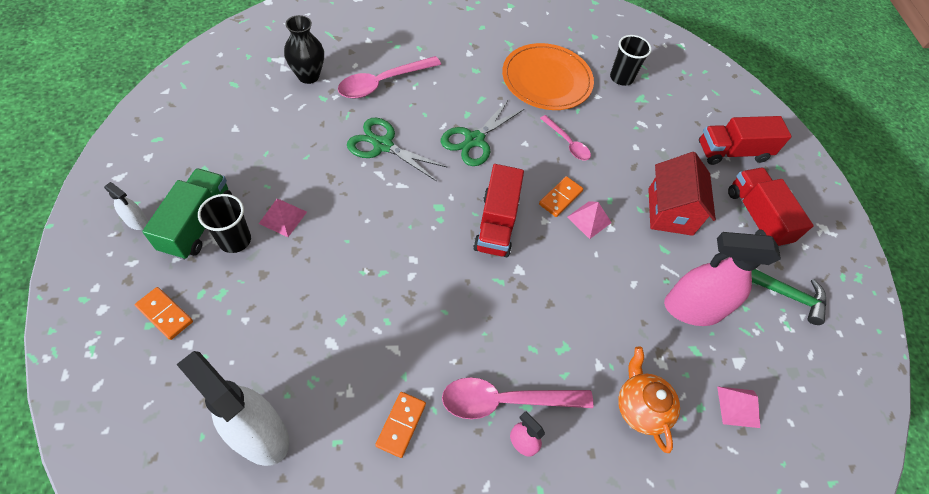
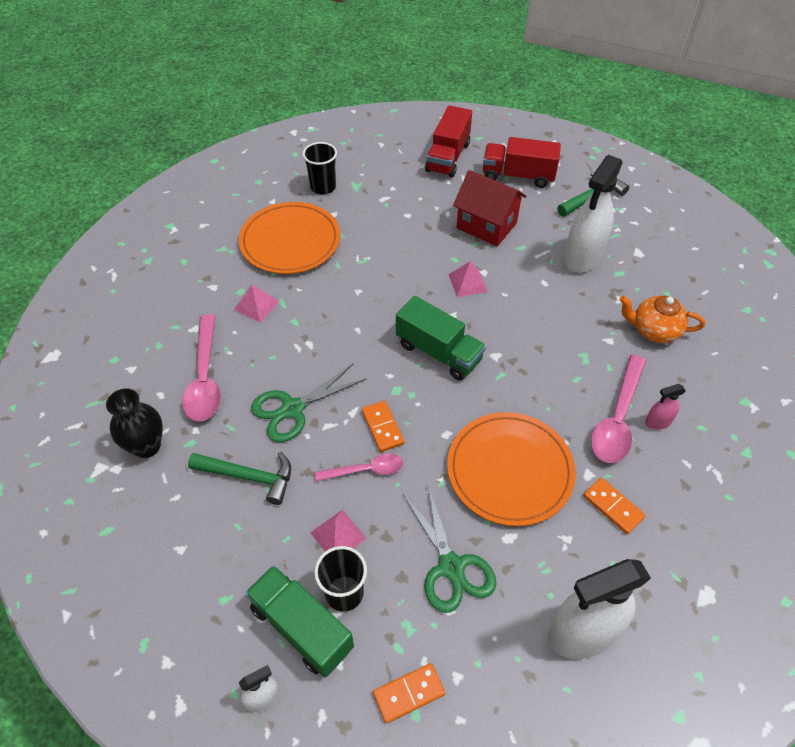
camera: 55 degrees left, 5 degrees down
(310, 143) = (249, 476): none -> green hammer
(400, 321) = (510, 470): none -> orange plate
(474, 140) = (331, 329): green scissors -> green scissors (451, 567)
(496, 224) = (438, 352): red truck -> green truck
(560, 198) = (434, 292): orange domino -> orange domino (382, 427)
(567, 143) = (376, 260): pink spoon -> pink spoon (365, 470)
(692, 308) = (583, 257): pink spray bottle -> white spray bottle
(738, 406) = (673, 271): pink pyramid -> pink pyramid (256, 305)

